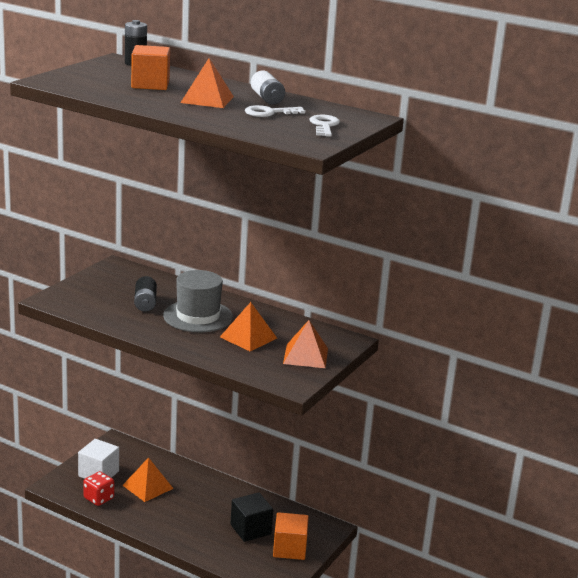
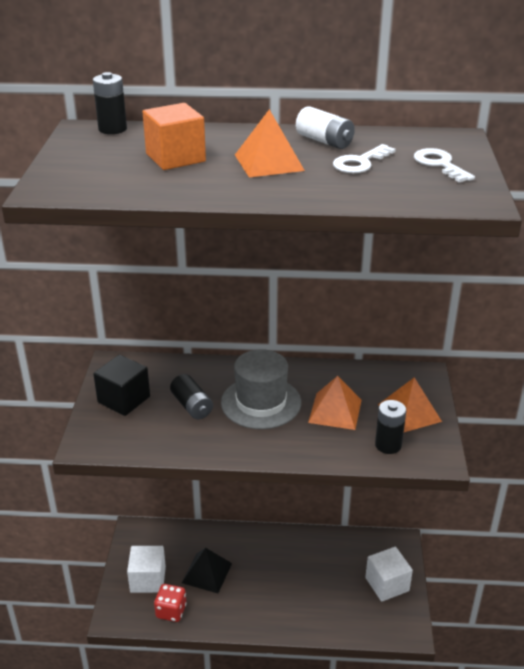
camera: 25 degrees left, 10 degrees up
(147, 487) = (207, 573): orange pyramid -> black pyramid
(250, 529) = (337, 578): black cube -> black cube (124, 399)
(264, 366) = (388, 445): none -> black battery
(289, 549) = (387, 584): orange cube -> white cube

